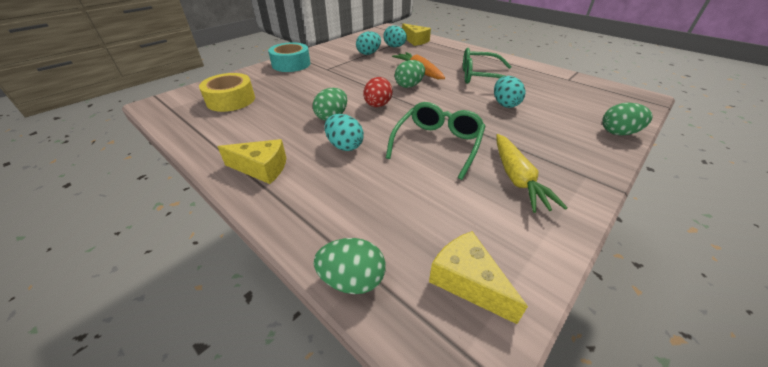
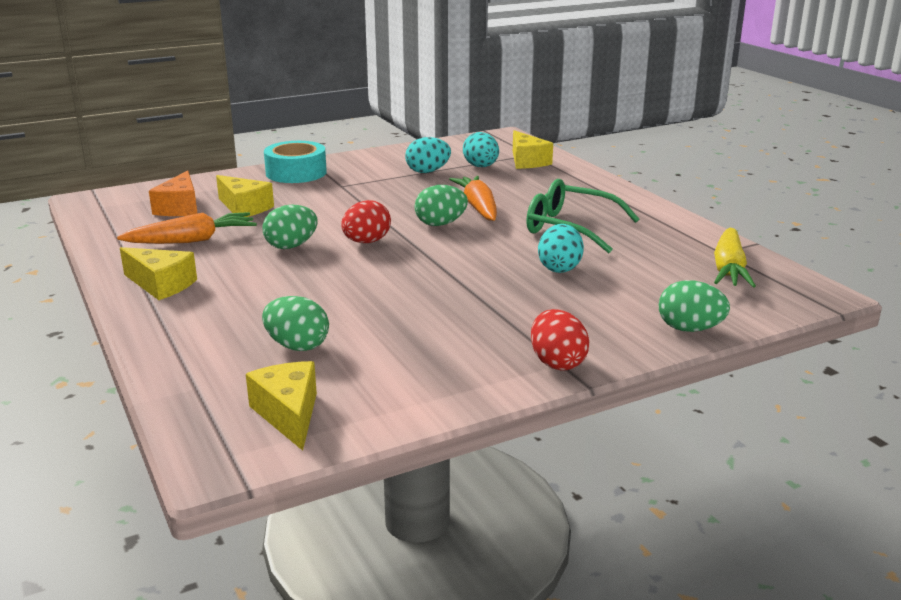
camera: 20 degrees right, 15 degrees down
(231, 100) = (180, 207): yellow tape -> orange cheese
(258, 125) = (192, 240): none -> orange carrot
(276, 93) = (244, 208): none -> yellow cheese
(344, 146) = (277, 279): turquoise egg -> none
(352, 280) = (175, 389): green egg -> green egg (297, 346)
(438, 143) = (400, 297): green glasses -> none
(517, 178) = (460, 348): yellow carrot -> yellow carrot (729, 269)
(584, 176) = (557, 363): none -> red egg

